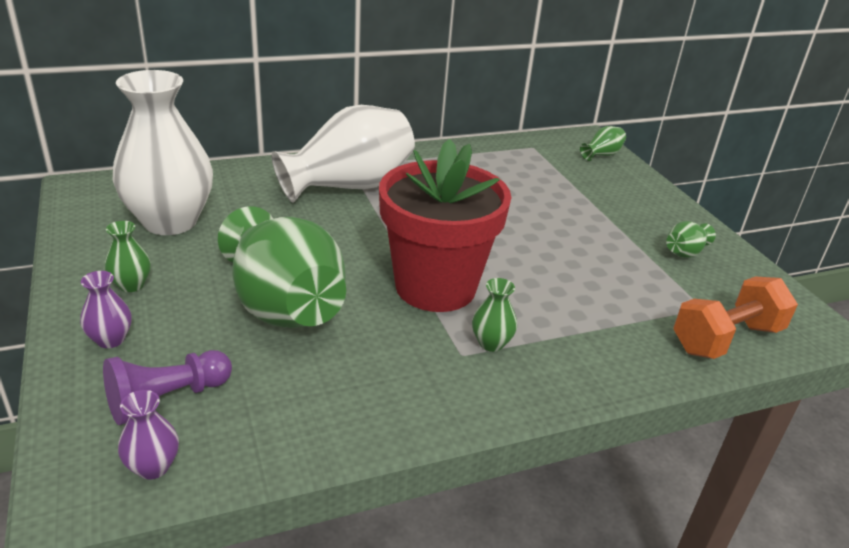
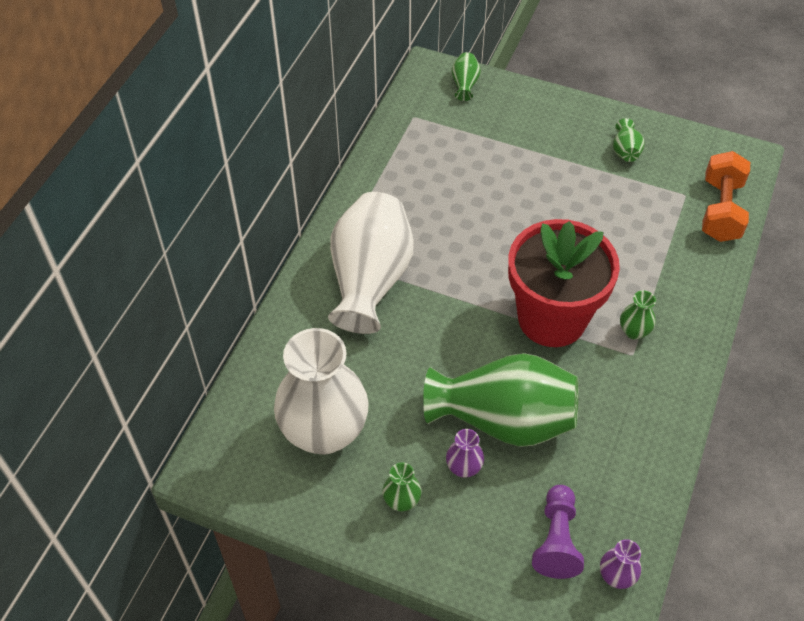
camera: 45 degrees left, 20 degrees up
(110, 339) = (464, 544): purple vase -> purple vase (464, 468)

